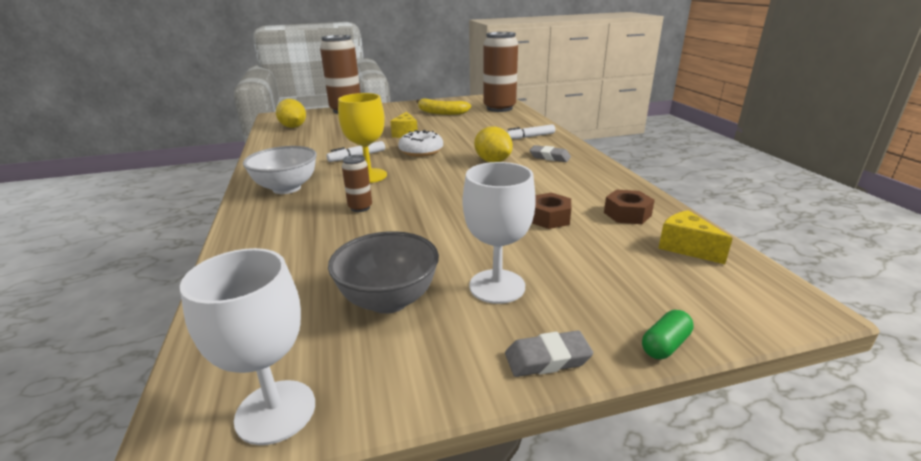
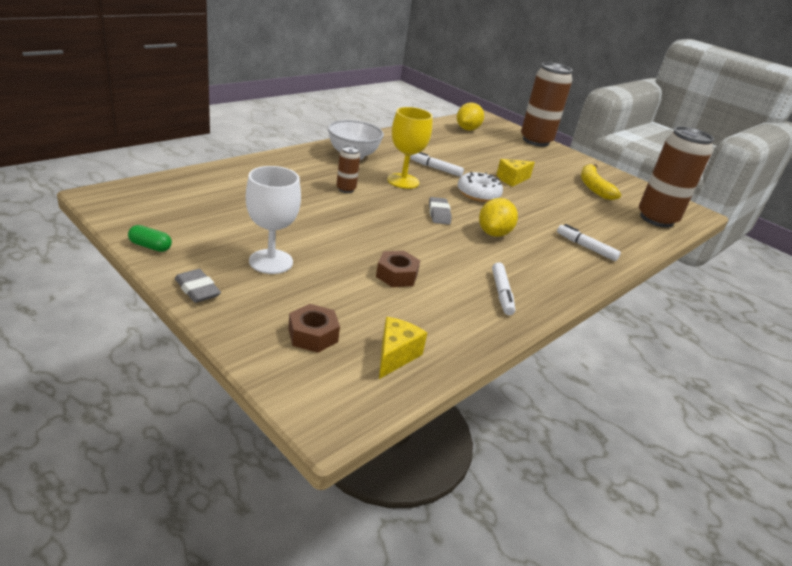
camera: 55 degrees right, 5 degrees up
(275, 411) = (123, 212): white goblet -> none
(388, 300) = (232, 224): grey bowl -> none
(549, 157) = (540, 265): grey eraser -> grey eraser (439, 214)
(589, 180) = (501, 293): none -> white marker
(627, 214) = (441, 319): brown nut -> brown nut (313, 335)
(665, 345) = (234, 339): green capsule -> green capsule (150, 246)

